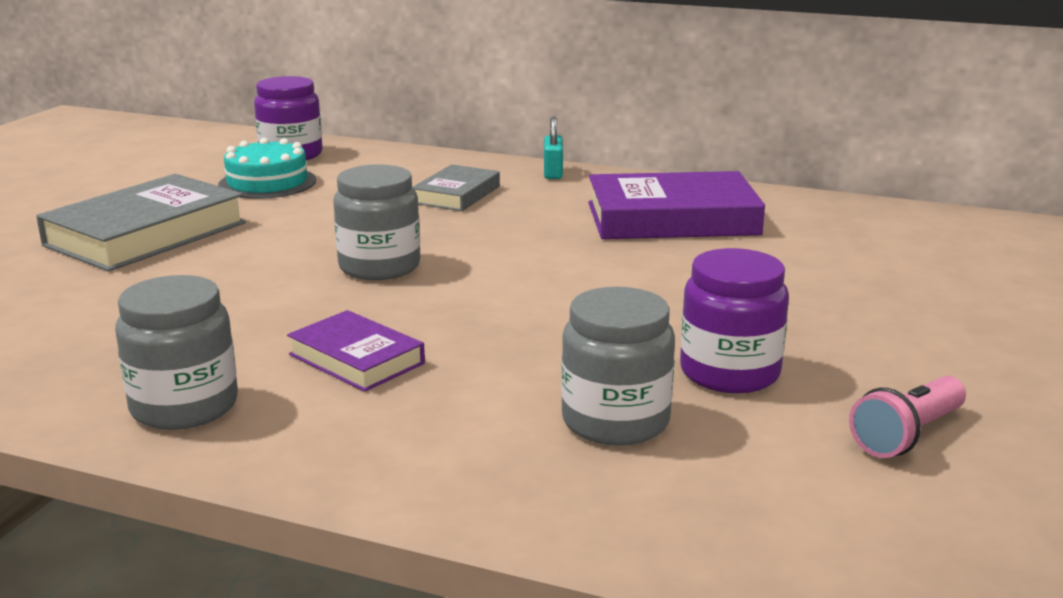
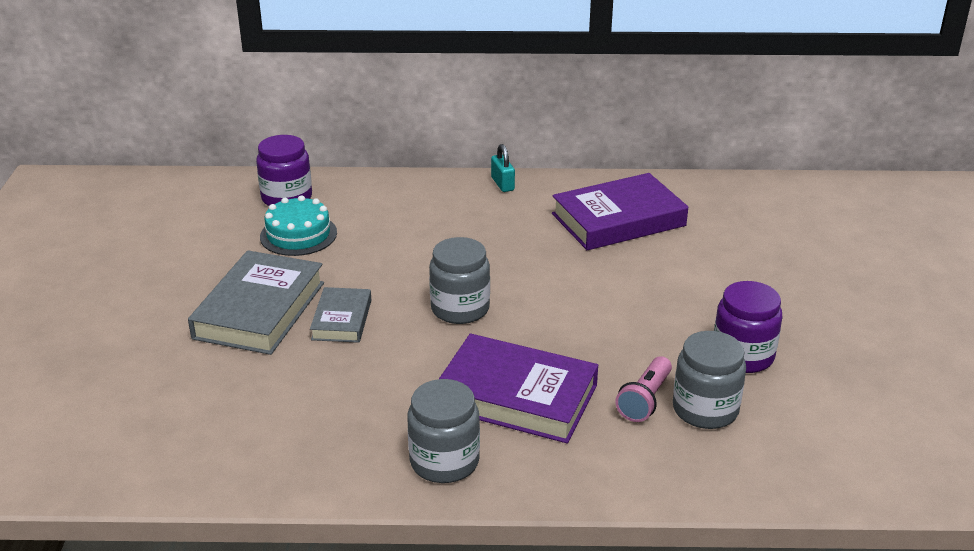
camera: 20 degrees left, 10 degrees up
(356, 359) = (516, 397): purple book -> purple book, size x1.79
(456, 195) = (452, 222): grey book -> grey book (341, 320)
(907, 435) = (862, 382): pink flashlight -> pink flashlight (645, 400)

